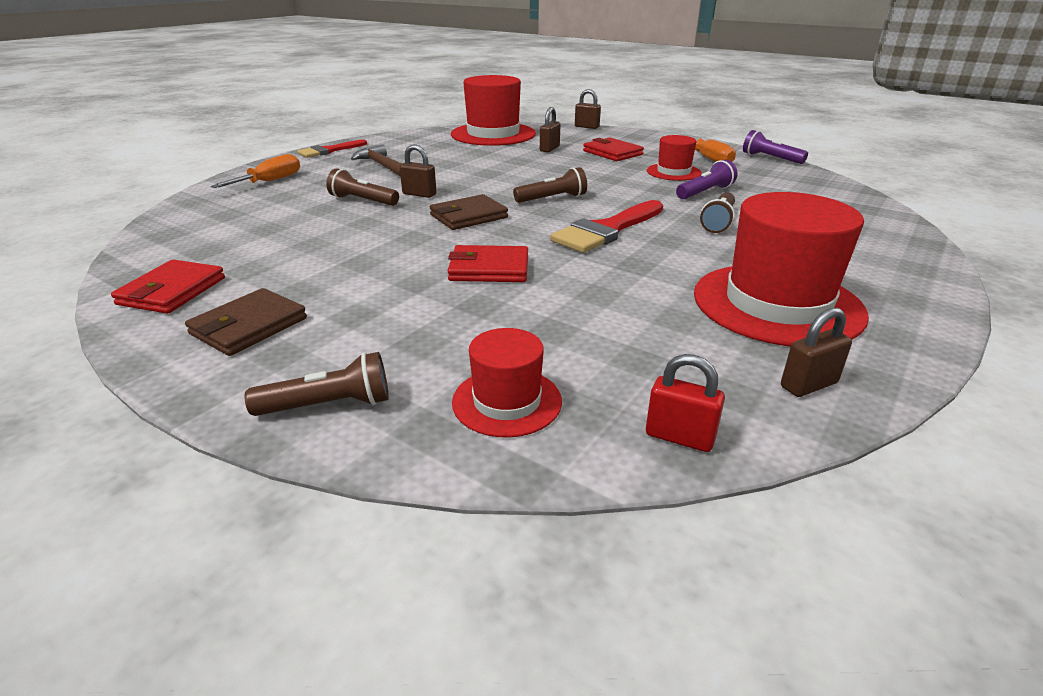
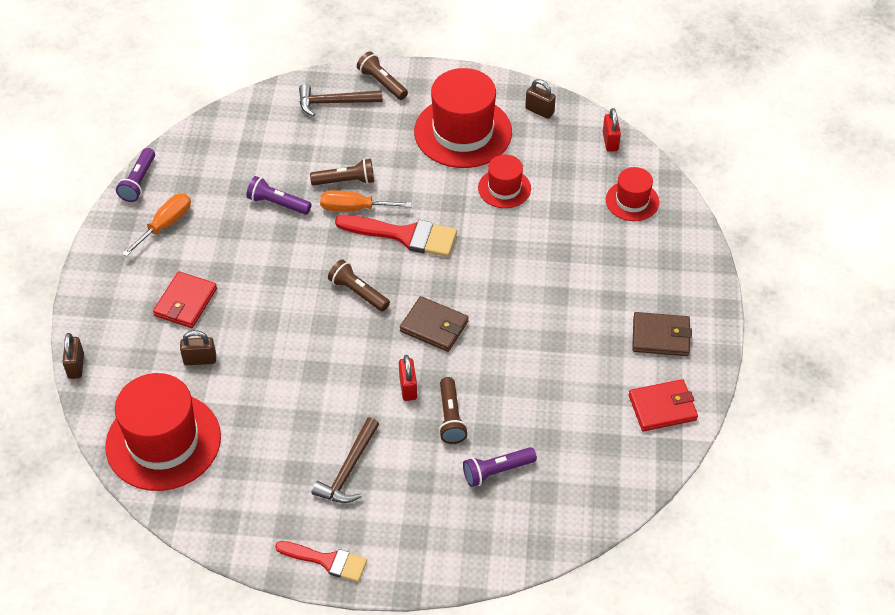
camera: 120 degrees left, 20 degrees up
(270, 181) = (454, 530): orange screwdriver -> orange screwdriver (354, 208)
(282, 203) = (496, 471): none -> purple flashlight
(329, 405) = (684, 257): brown flashlight -> brown flashlight (382, 83)
(419, 194) = (408, 388): brown padlock -> red padlock
(489, 269) = (513, 269): red wallet -> none
(673, 172) = (228, 238): red hat -> red hat (504, 188)
(872, 242) = (334, 102): none -> brown hammer

